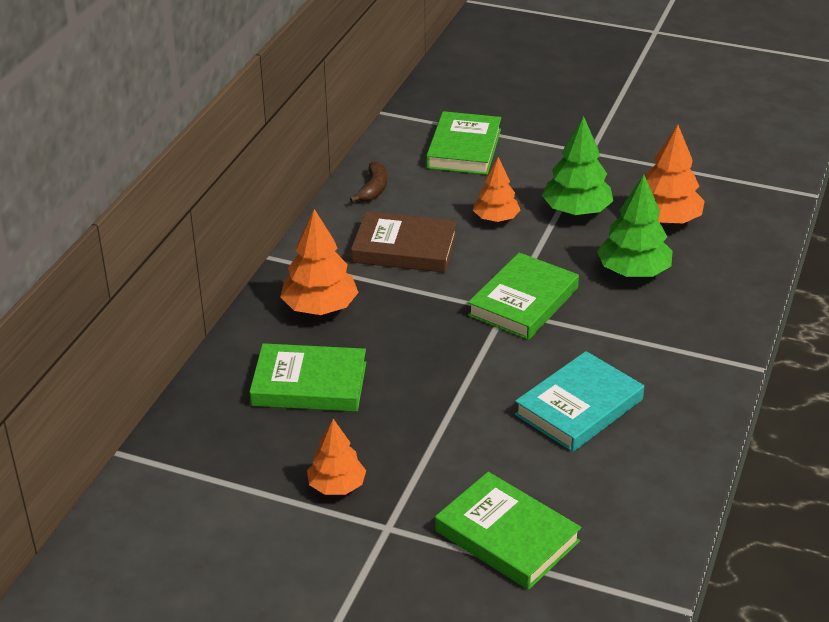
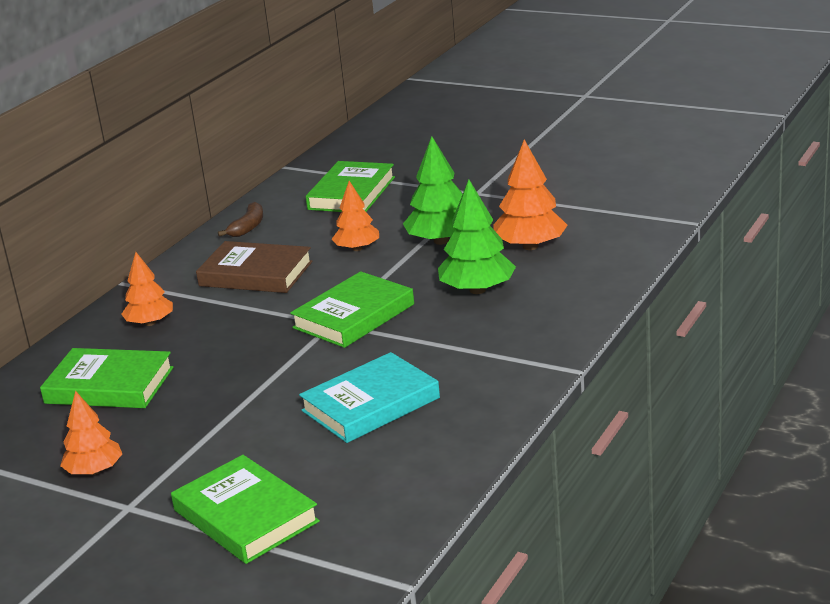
camera: 10 degrees right, 10 degrees down
(320, 307) = (150, 323): orange tree -> orange tree, size x0.66

